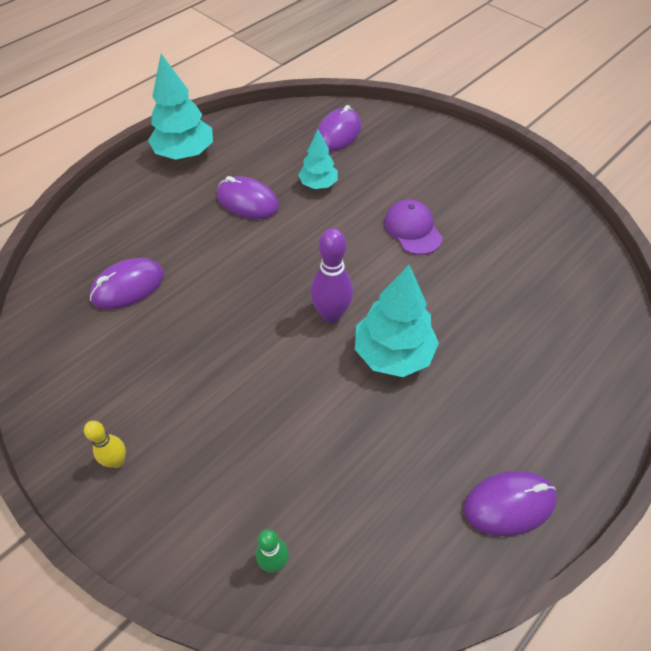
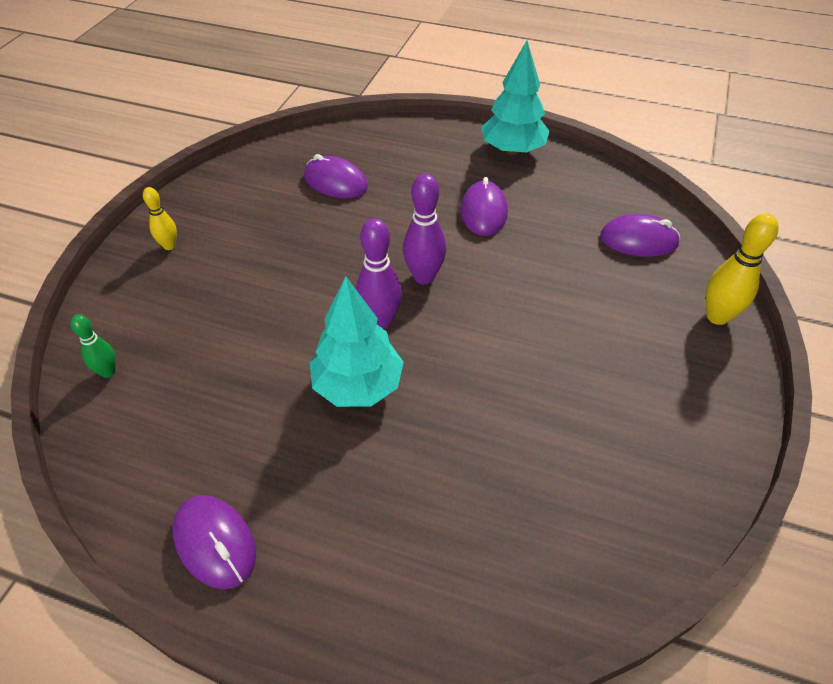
camera: 65 degrees right, 5 degrees down
(298, 268) = (424, 277): none -> purple bowling pin
(318, 184) = (548, 252): turquoise tree -> none
(412, 229) = (541, 350): purple cap -> none
(429, 132) = (717, 316): none -> yellow bowling pin

